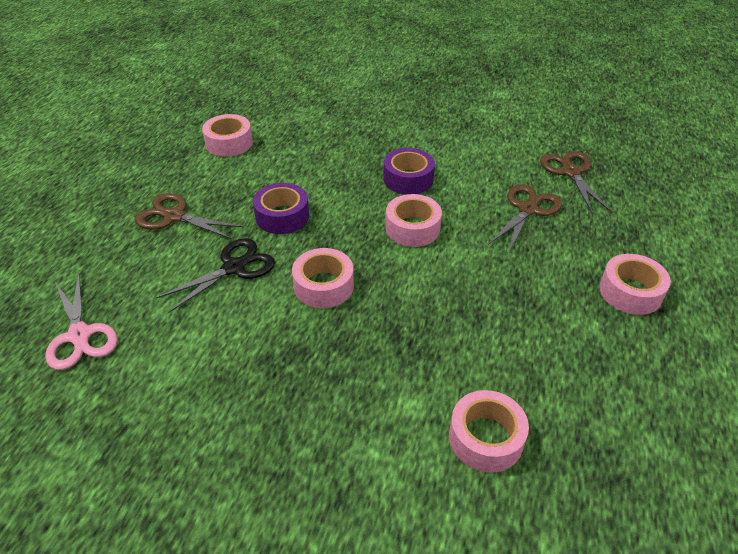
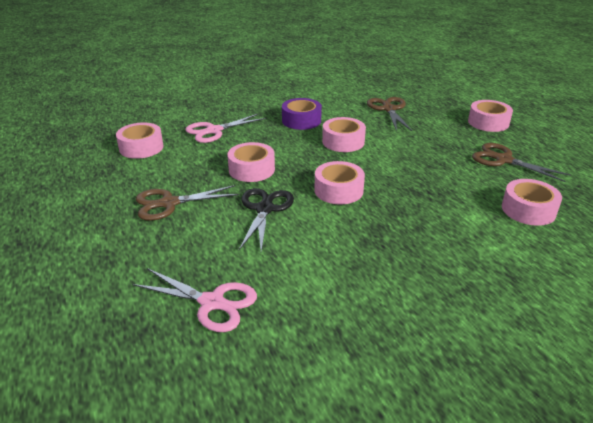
camera: 40 degrees left, 10 degrees down
(282, 216) = (251, 169): purple tape -> pink tape
(310, 152) = (214, 131): none -> pink scissors
(570, 172) = (383, 86): brown scissors -> brown scissors (503, 160)

